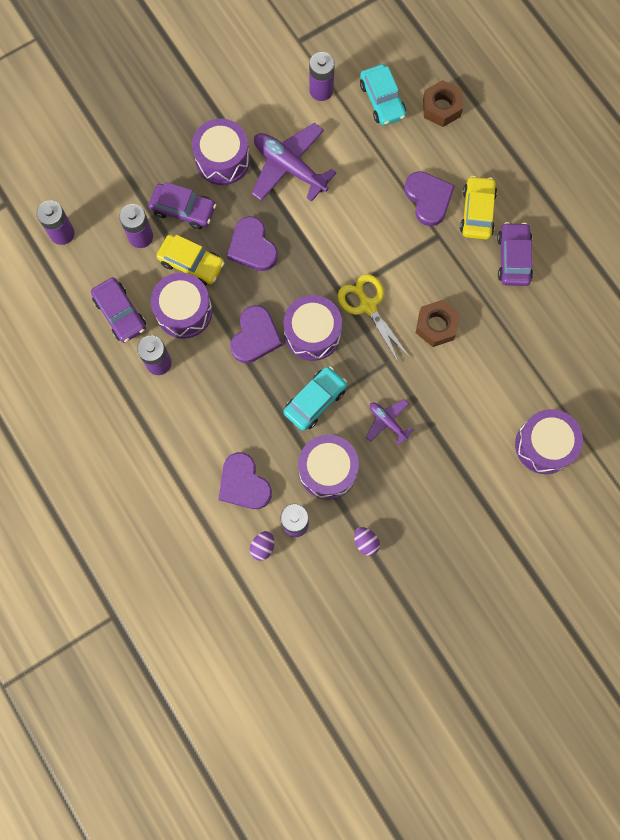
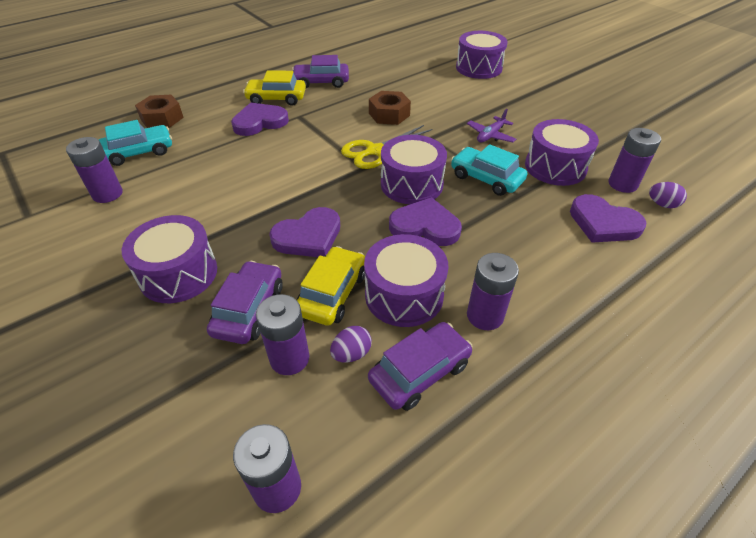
camera: 95 degrees left, 30 degrees down
(244, 483) = (603, 223): purple heart -> purple heart turned 75 degrees clockwise
(289, 167) = (204, 212): purple plane -> none
(366, 542) = (610, 142): purple egg -> purple egg (351, 354)

